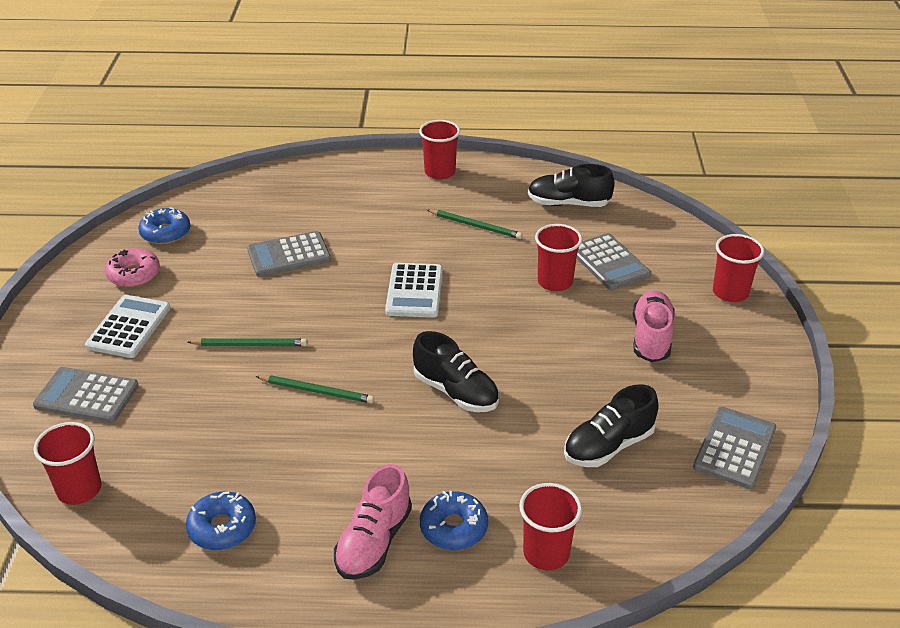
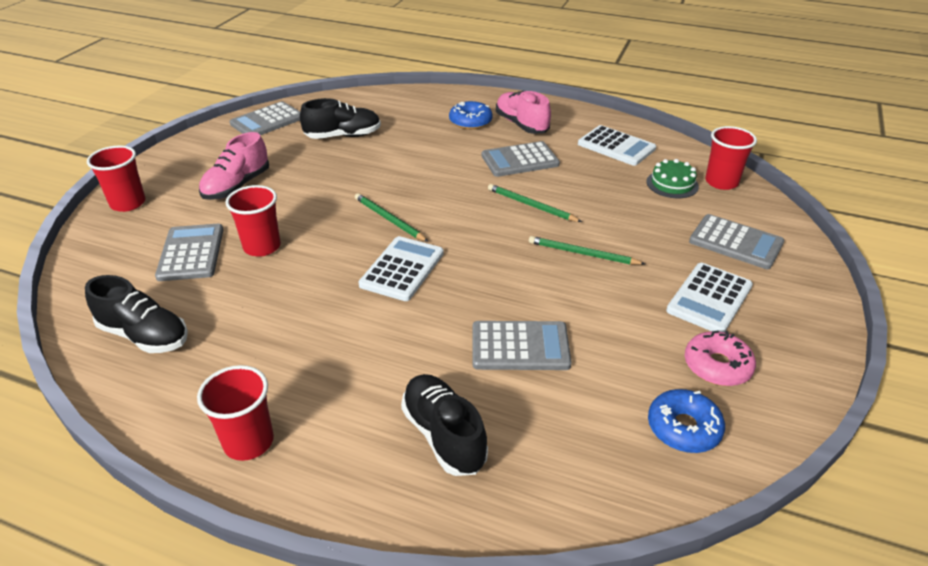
camera: 160 degrees left, 0 degrees up
(146, 469) = (672, 184): none -> green cake
(222, 528) = (616, 146): blue donut -> white calculator
(352, 462) = (520, 160): none -> grey calculator
(374, 542) = (521, 125): pink shoe -> pink shoe turned 75 degrees counterclockwise
(456, 392) = (421, 183): black shoe -> black shoe (444, 435)
(475, 226) = (279, 331): green pencil -> green pencil (389, 219)
(546, 553) = (425, 104): red cup -> none

